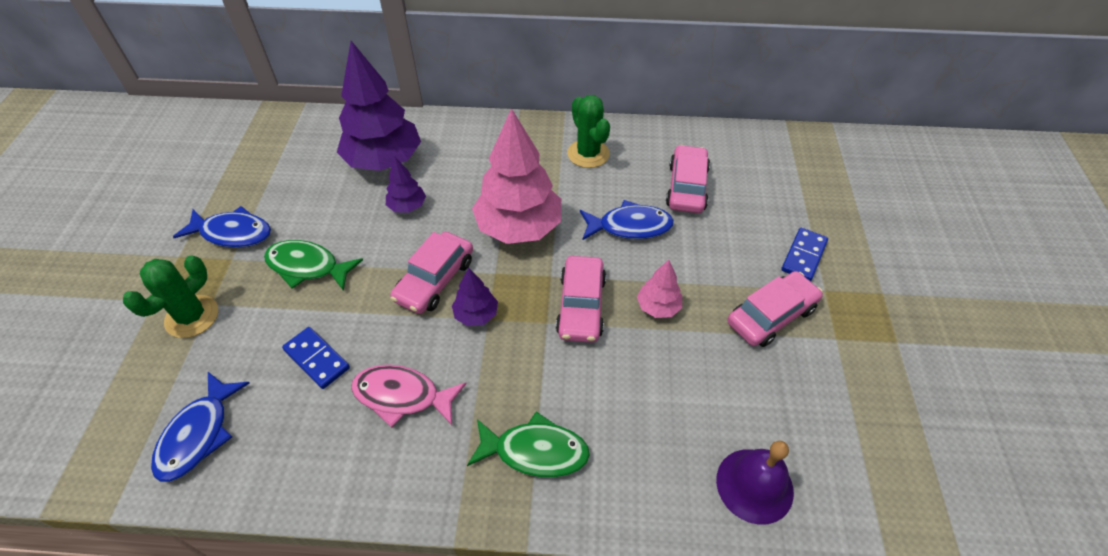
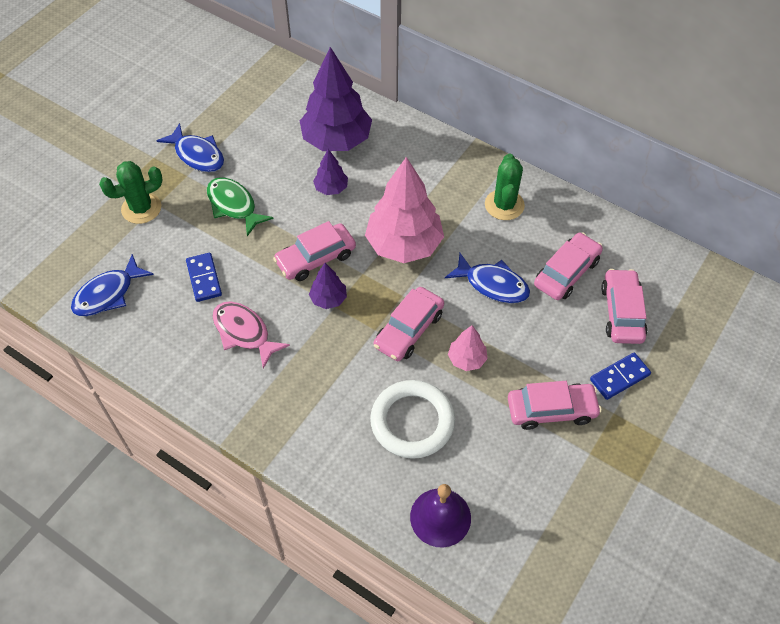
camera: 30 degrees right, 5 degrees up
(535, 451) = (307, 415): green fish -> none
(651, 398) = (412, 421): none -> white ring
(759, 200) = (622, 312): none -> pink car

